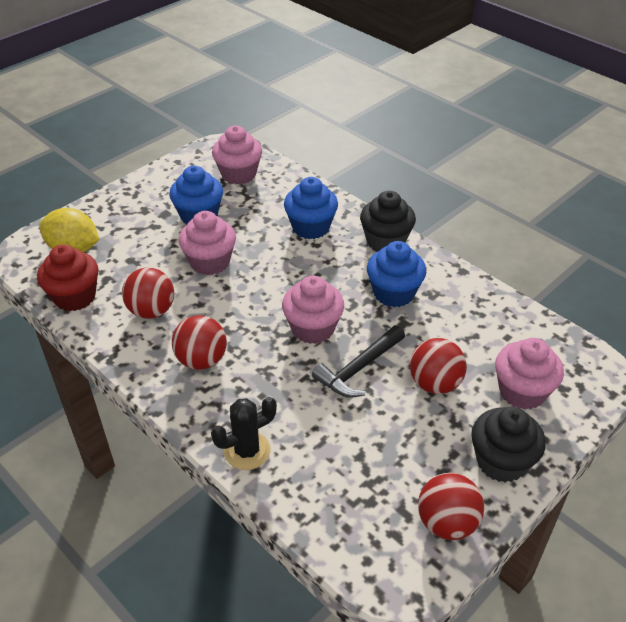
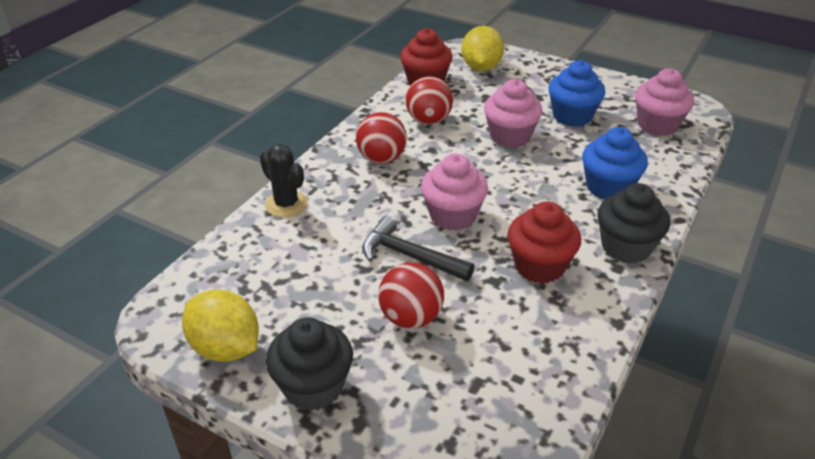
camera: 75 degrees right, 5 degrees down
(394, 293) = (539, 266): blue cupcake -> red cupcake
(446, 522) = (226, 348): red ball -> yellow lemon
(522, 391) = (427, 400): pink cupcake -> none

